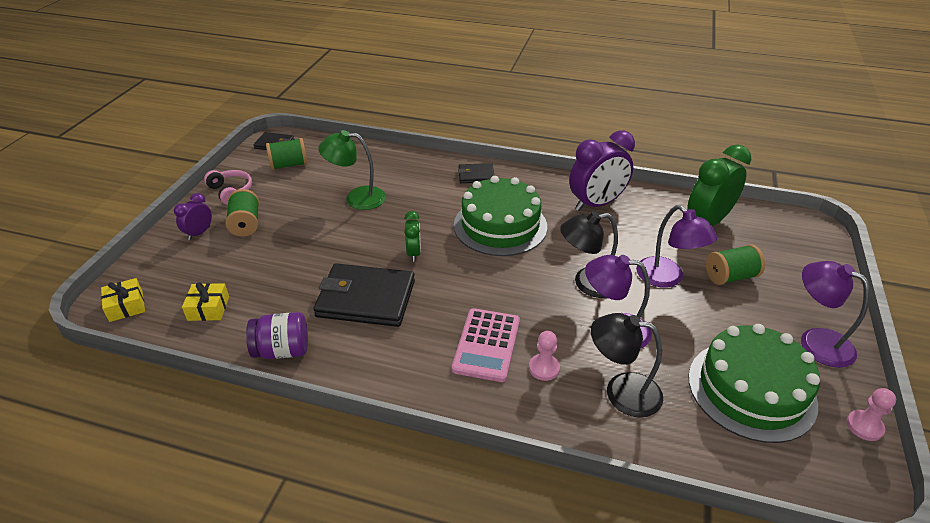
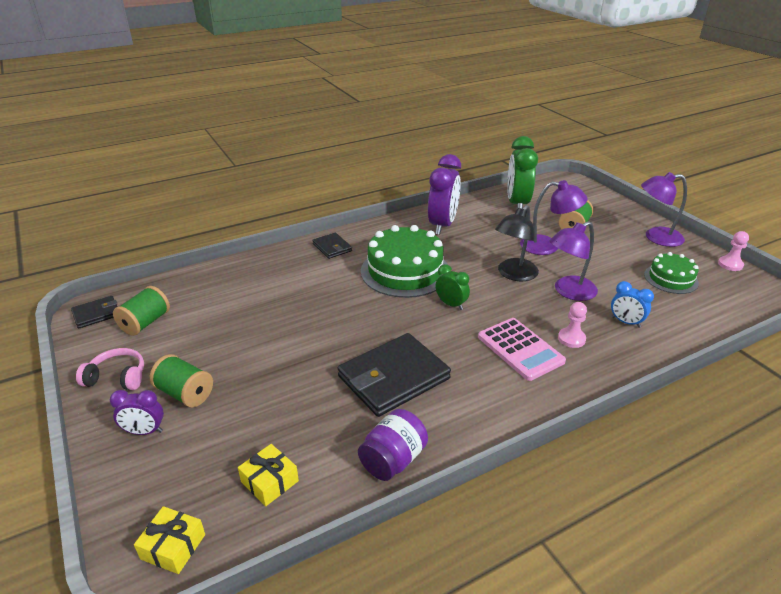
camera: 45 degrees left, 5 degrees down
(199, 233) = (144, 431): purple clock -> purple clock turned 75 degrees counterclockwise
(357, 198) = (261, 313): green lamp -> none
(414, 253) = (375, 324): green clock -> green clock (451, 304)
(476, 175) = (332, 247): black wallet -> black wallet turned 75 degrees counterclockwise
(621, 392) = (625, 322): black lamp -> blue clock
(751, 389) = (670, 279): green cake -> green cake, size x0.56

